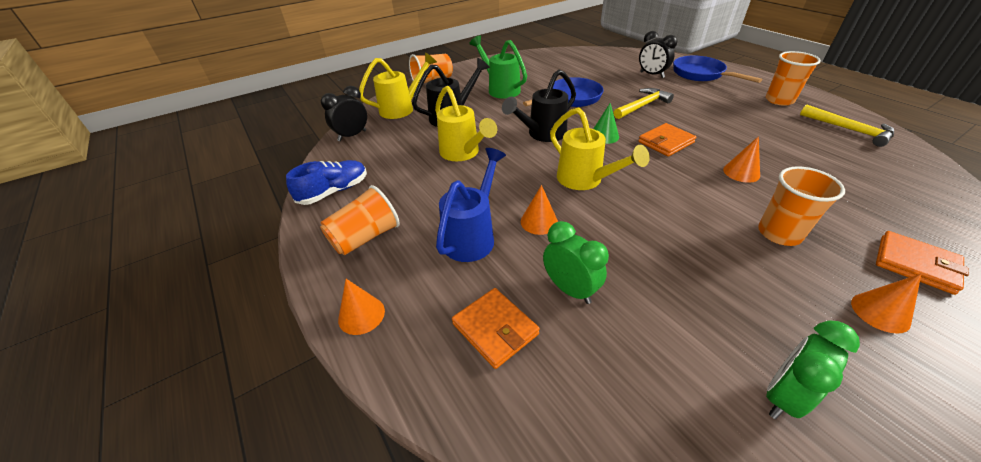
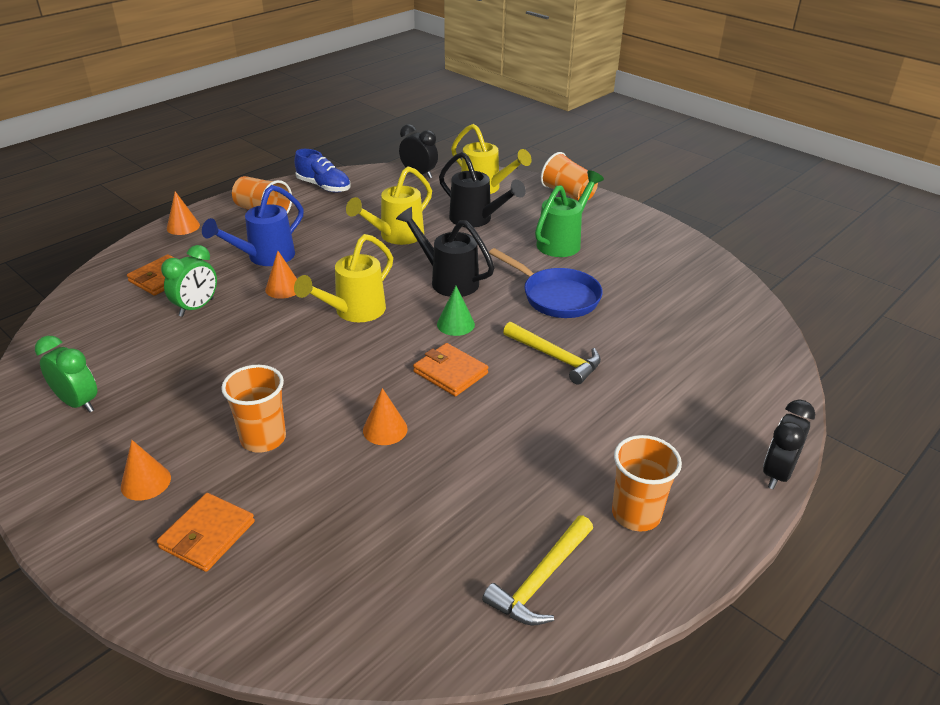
camera: 75 degrees right, 5 degrees down
(473, 235) = (264, 257): blue watering can -> blue watering can turned 120 degrees clockwise
(651, 75) = (682, 372): black clock -> black clock (777, 473)
(701, 74) = (714, 430): blue pan -> none

